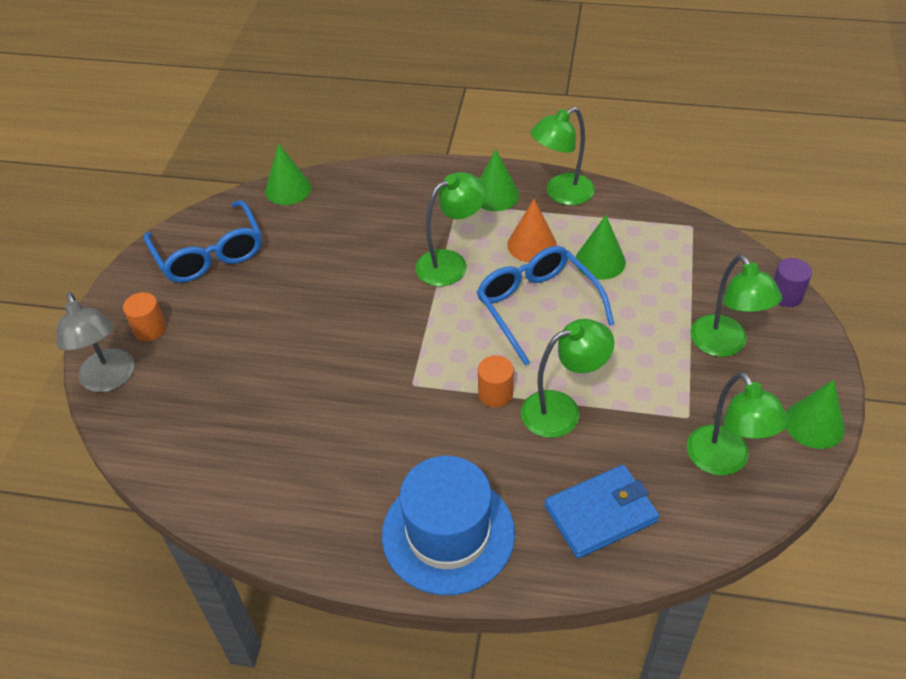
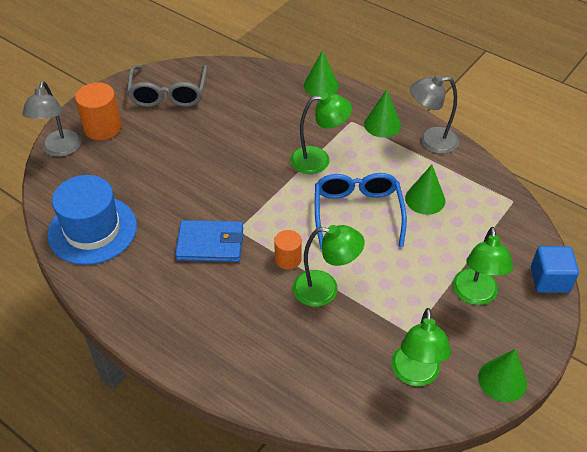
camera: 25 degrees right, 0 degrees up
(150, 329) = (102, 128): orange cylinder -> orange cylinder, size x1.63
(209, 253) = (168, 93): blue glasses -> grey glasses
(288, 189) = (245, 69): green cone -> green cone (321, 85)
(448, 533) = (195, 335): blue hat -> blue hat (92, 230)
(532, 245) = (384, 169): orange cone -> none
(561, 194) = (430, 141): green lamp -> grey lamp
(600, 514) = (302, 369): blue wallet -> blue wallet (210, 244)
(786, 295) = (549, 280): purple cylinder -> blue cube

